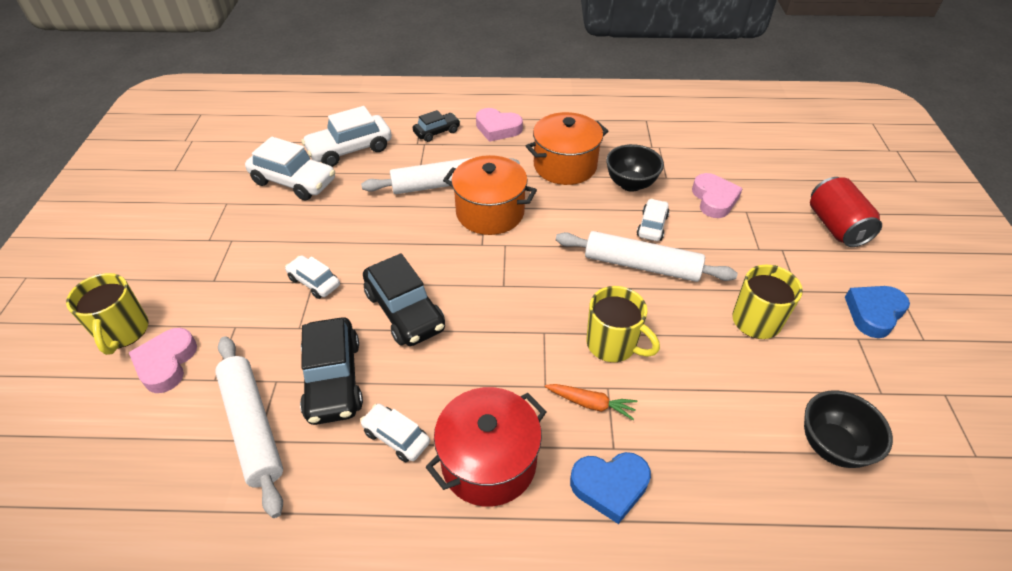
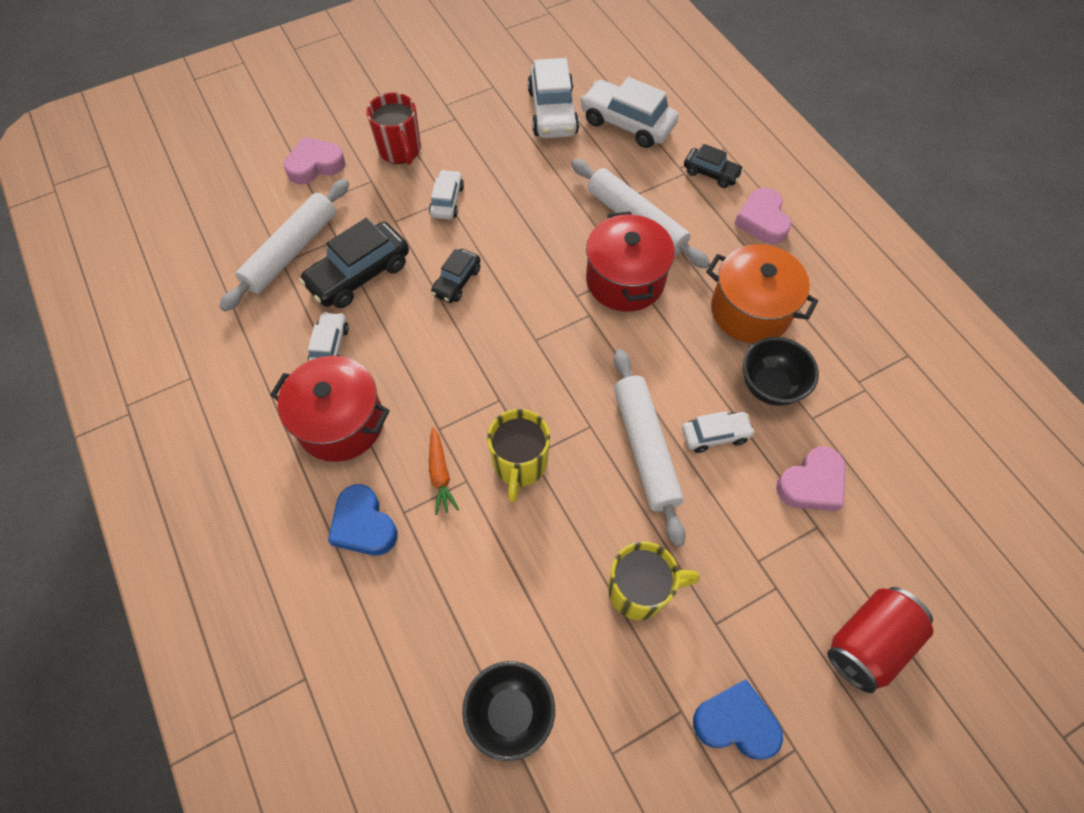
camera: 60 degrees right, 15 degrees up
(123, 332) = (327, 121): yellow mug -> none
(224, 291) = (400, 150): none -> red mug
(405, 311) = (457, 281): black car -> black car, size x0.57
(490, 212) = (625, 280): orange pot -> red pot

